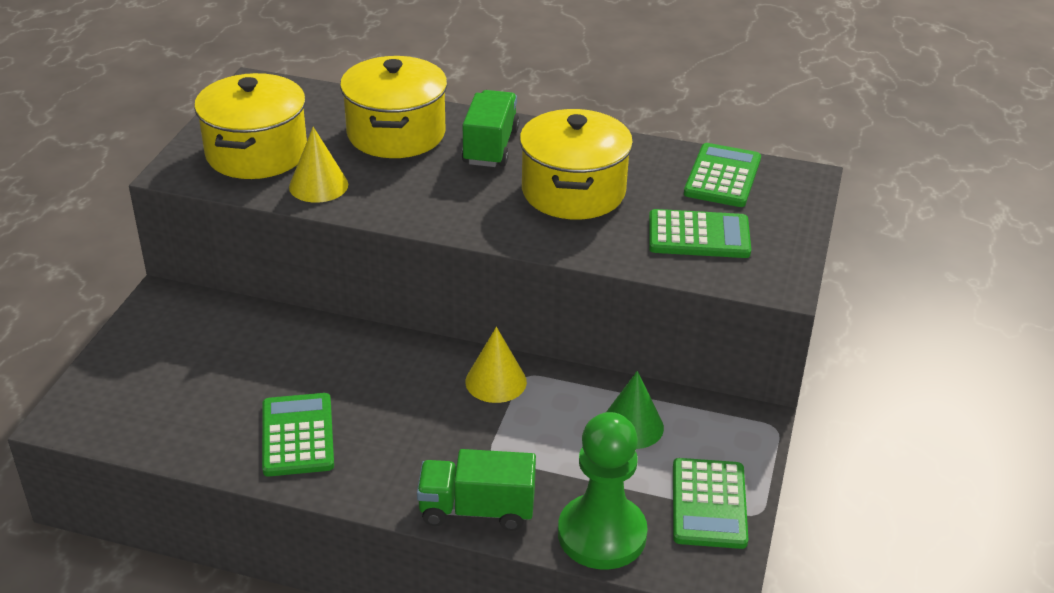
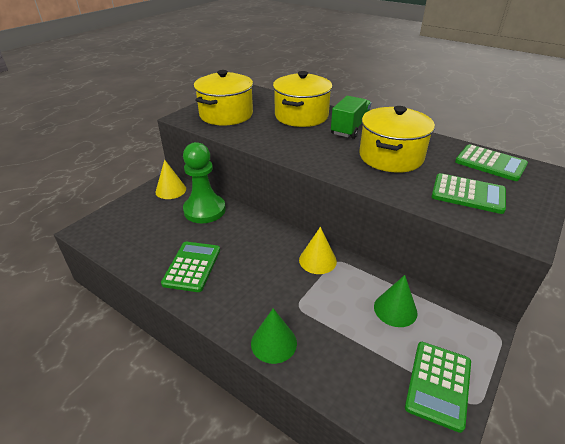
camera: 20 degrees right, 0 degrees up
(318, 185) = (248, 133): yellow cone -> yellow cone (171, 190)
(477, 510) = (273, 343): green truck -> green cone
(602, 534) = (352, 387): green pawn -> green pawn (204, 210)
(722, 176) = (490, 163): green calculator -> green calculator turned 90 degrees clockwise

